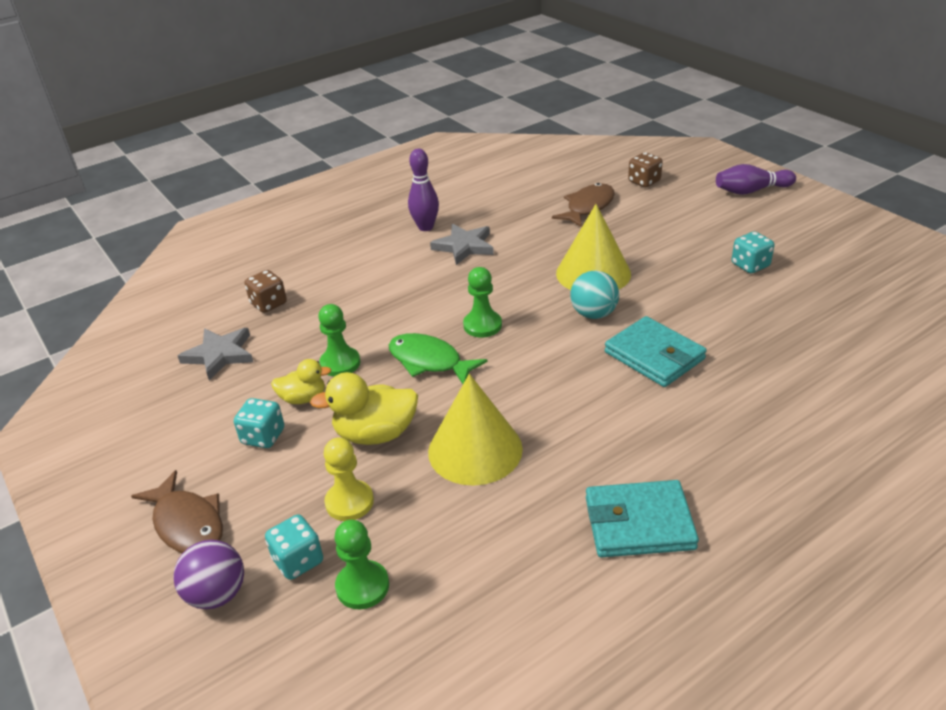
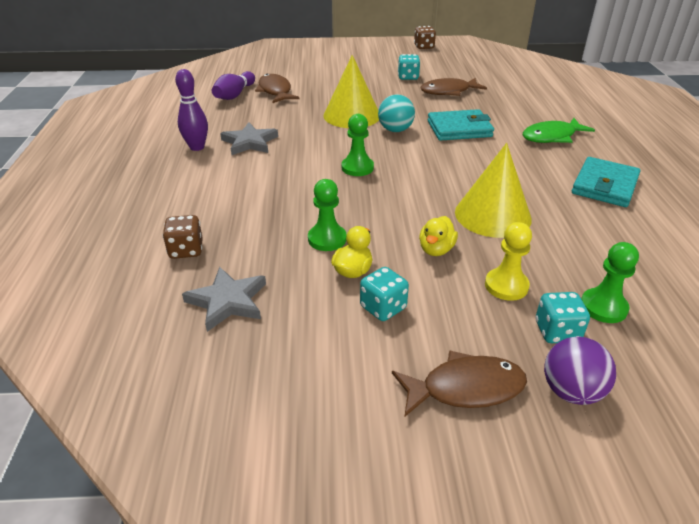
camera: 60 degrees left, 0 degrees up
(375, 434) = (436, 250): yellow duck -> yellow duck, size x0.62
(429, 361) = (374, 200): green fish -> green fish (552, 137)
(644, 182) = (277, 68): brown dice -> brown dice (424, 47)
(751, 191) = (338, 51): purple bowling pin -> purple bowling pin (234, 95)
(752, 309) = (448, 91): none -> brown fish

